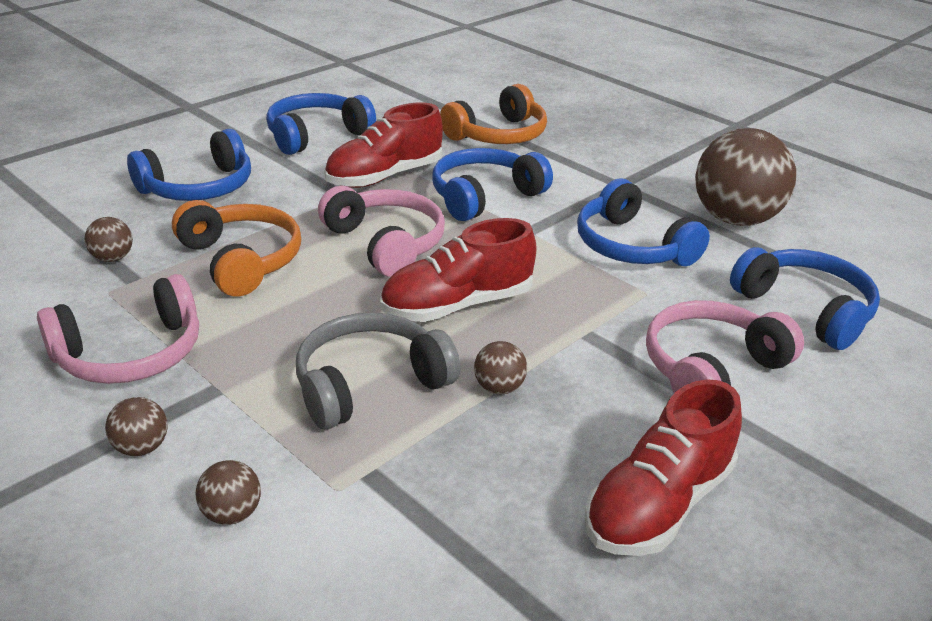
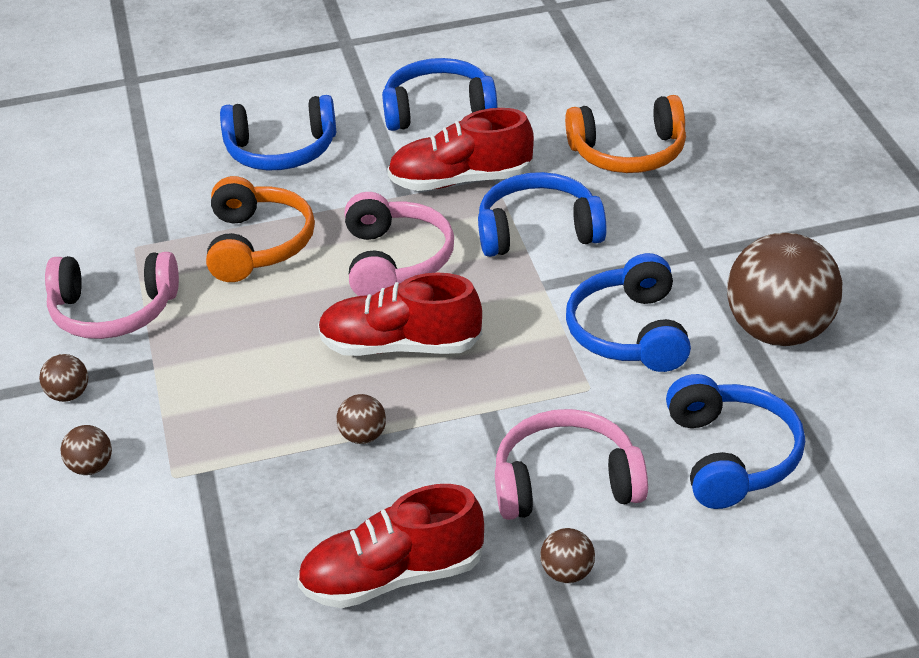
camera: 35 degrees right, 5 degrees up
(112, 258) = (160, 213): brown ball -> brown ball (568, 573)
(370, 384) = (265, 398): grey headphones -> none

